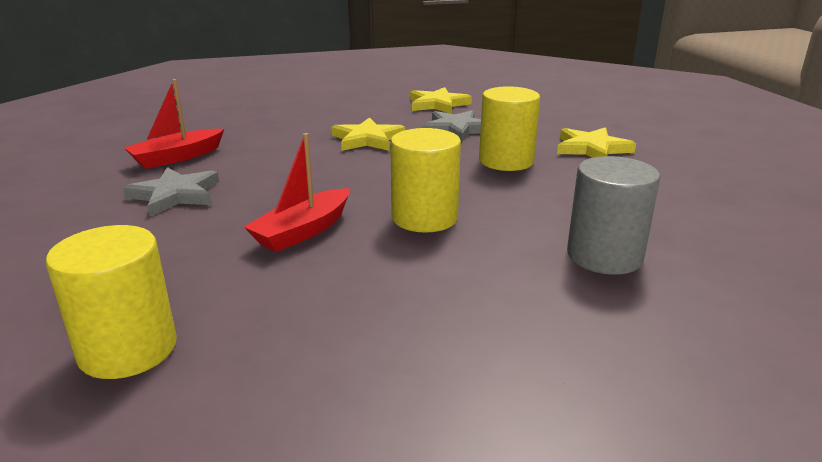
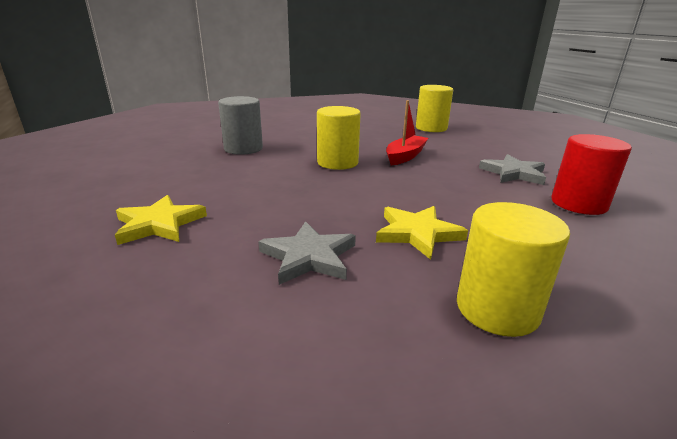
camera: 175 degrees right, 0 degrees up
(177, 157) = (578, 204): red boat -> red cylinder
(438, 104) = (340, 345): yellow star -> none
(506, 161) = (265, 205): yellow cylinder -> yellow cylinder (497, 309)

